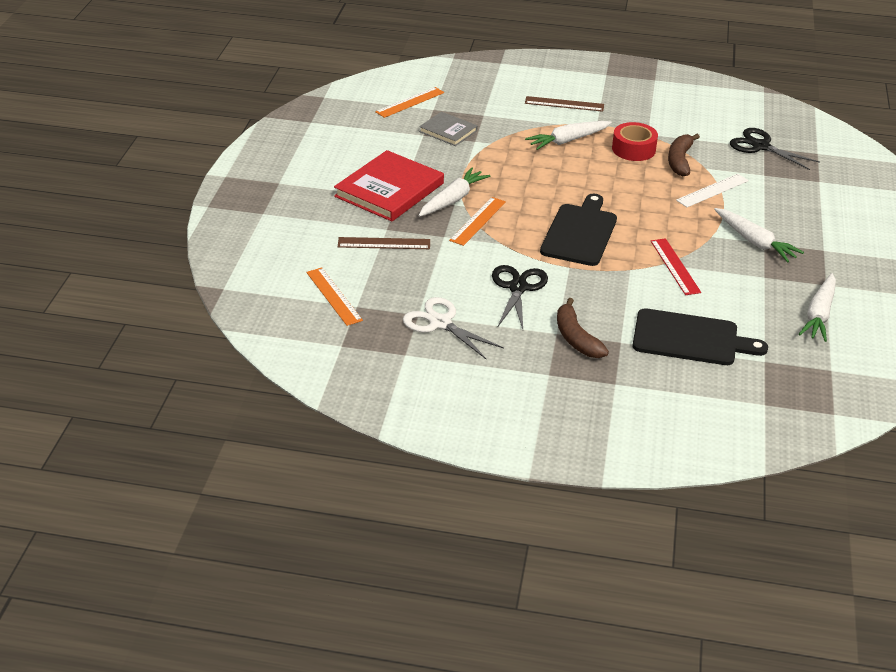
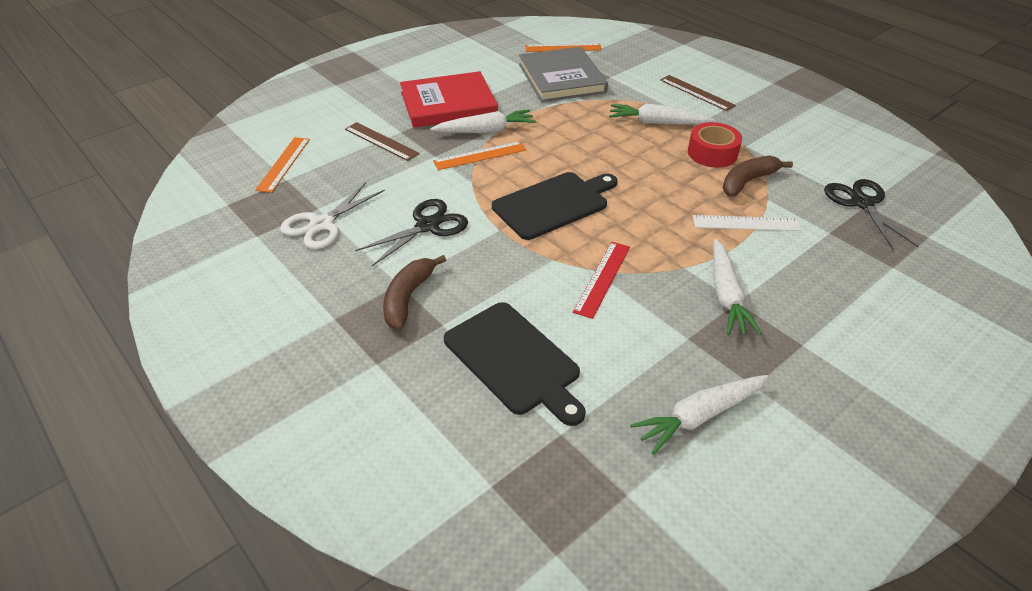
camera: 40 degrees right, 5 degrees up
(440, 323) = (322, 224): white scissors -> white scissors turned 135 degrees counterclockwise
(448, 131) = (562, 78): grey book -> grey book, size x1.80

